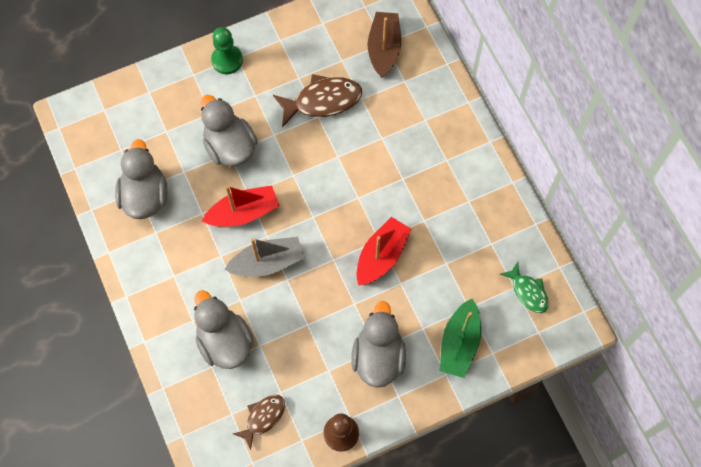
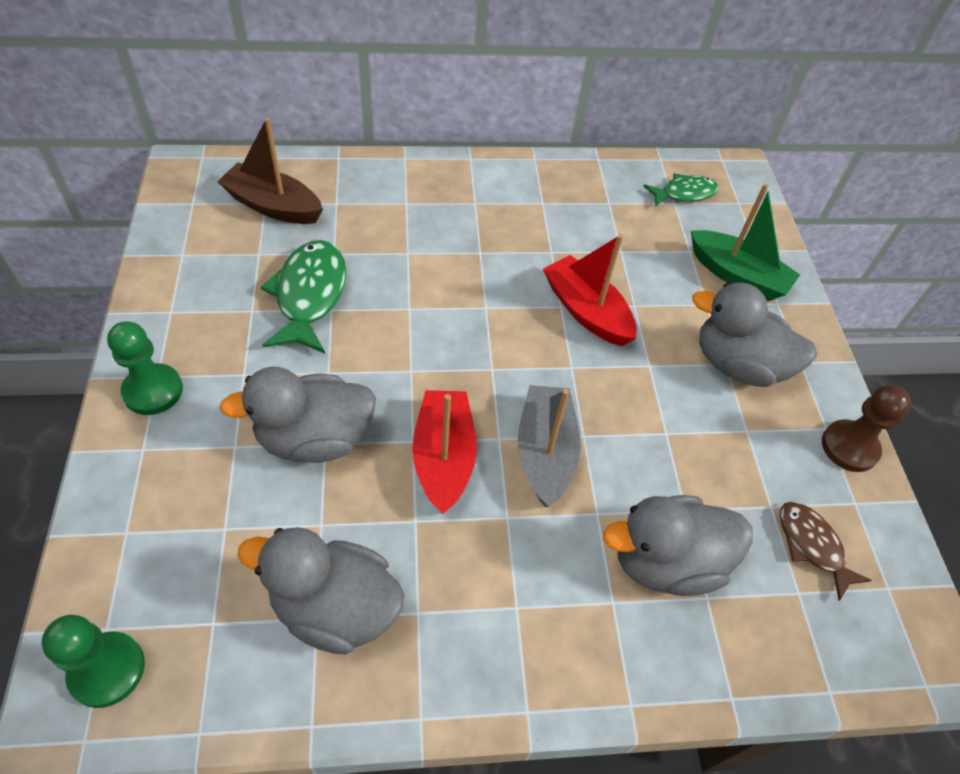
camera: 75 degrees left, 15 degrees down
(87, 120) = (107, 670): none -> green pawn
(322, 101) = (309, 295): brown fish -> green fish

